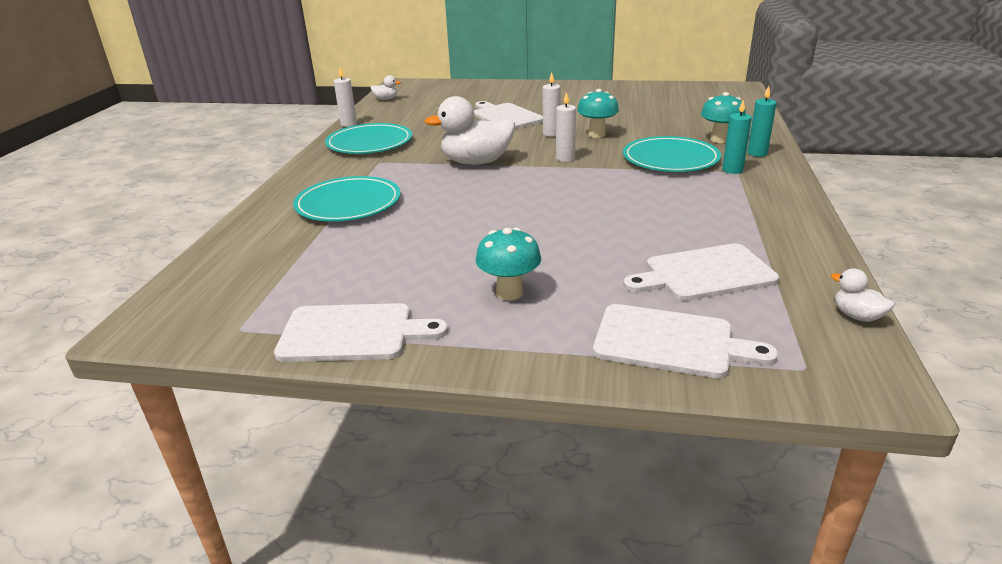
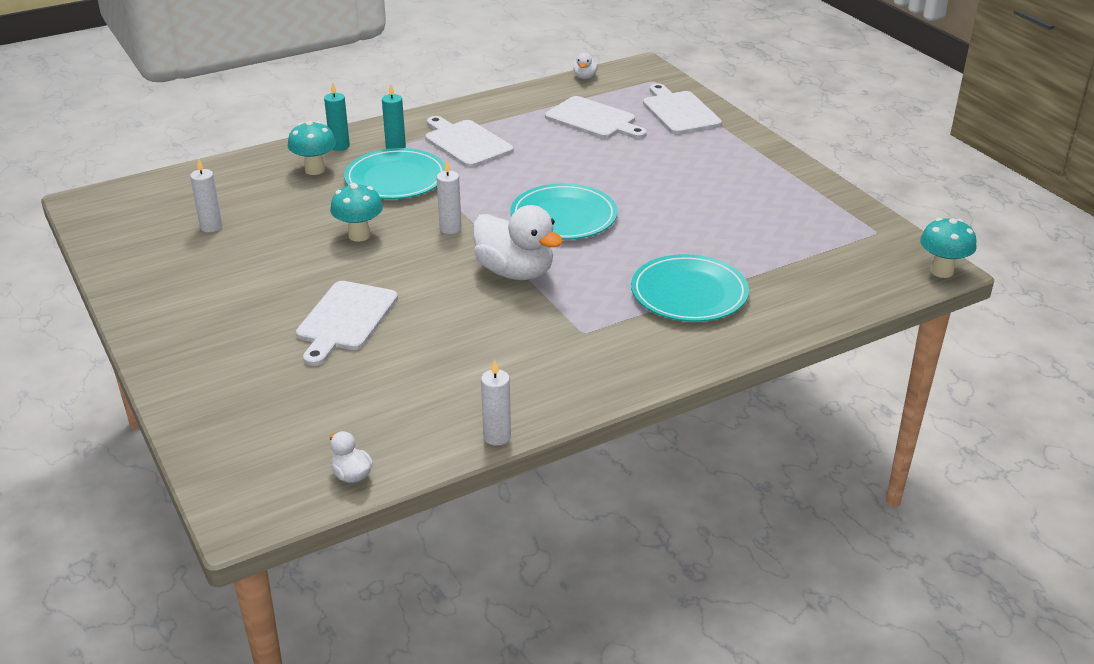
camera: 130 degrees left, 5 degrees up
(353, 333) = (816, 194): white cutting board -> white cutting board (466, 143)
(369, 143) = (541, 374): turquoise plate -> turquoise plate (563, 217)
(509, 293) = (704, 167): turquoise mushroom -> turquoise mushroom (941, 271)
(551, 134) = (382, 263): white candle -> white candle (211, 227)

